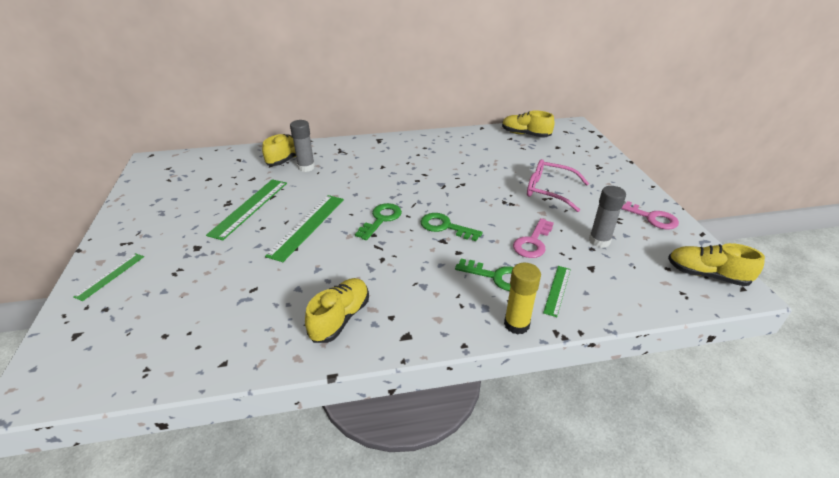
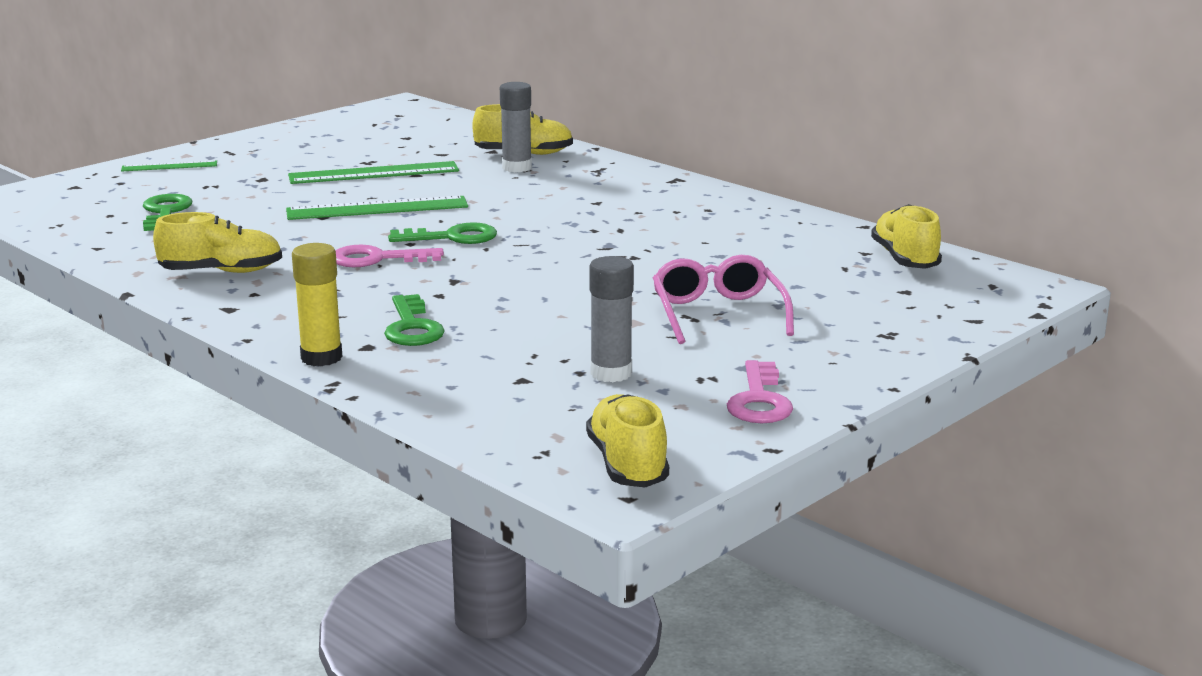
camera: 55 degrees right, 15 degrees down
(445, 227) = (491, 274): green key -> green key (165, 212)
(533, 242) = (534, 331): pink key -> pink key (377, 259)
(557, 290) = (431, 367): green ruler -> none

